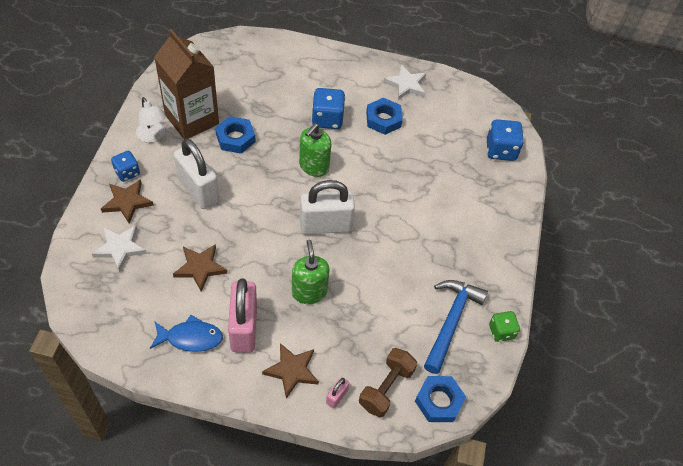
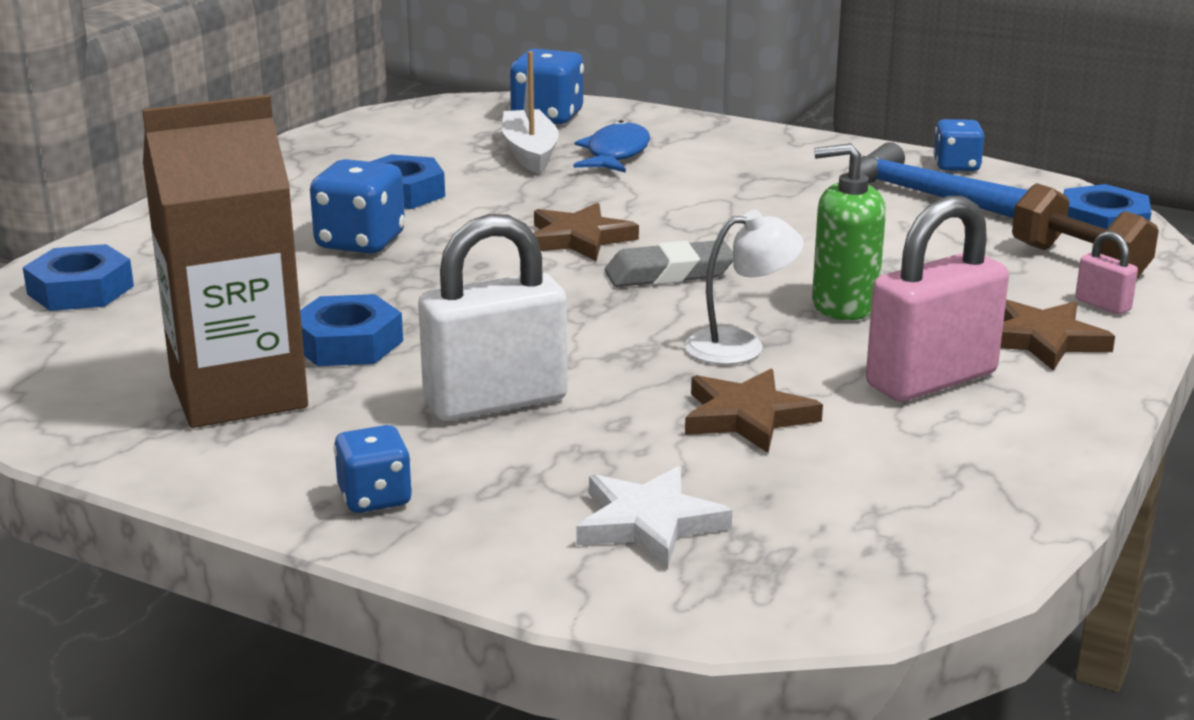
camera: 70 degrees left, 30 degrees down
(127, 202) = (486, 504): brown star -> brown star (579, 238)
(153, 136) = (260, 451): white lamp -> white lamp (740, 345)
(190, 338) = (954, 443): blue fish -> blue fish (615, 154)
(244, 328) = (931, 380): pink padlock -> pink padlock turned 45 degrees counterclockwise
(261, 54) = (80, 290): none -> blue nut
(314, 166) = (494, 268): green soap dispenser -> none
(325, 225) = (669, 273): white padlock -> grey eraser
(406, 85) = (318, 164): white star -> none
(449, 153) = (530, 153): none -> white boat
(501, 331) = (956, 166): green dice -> blue dice

